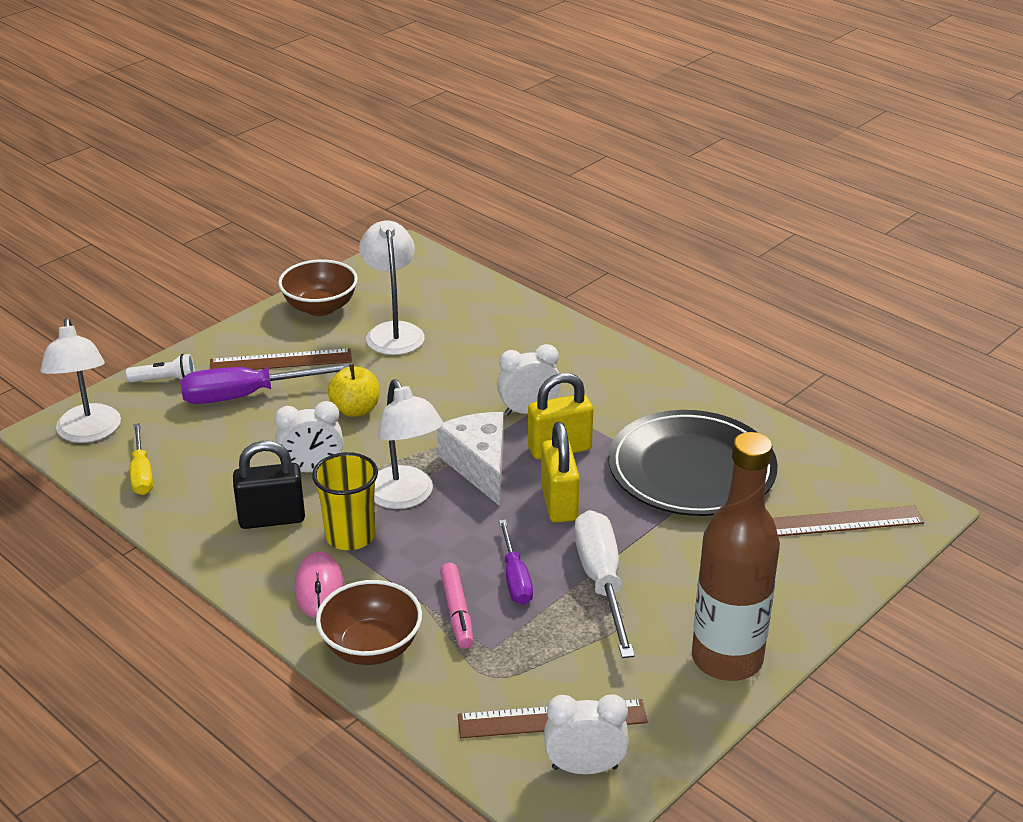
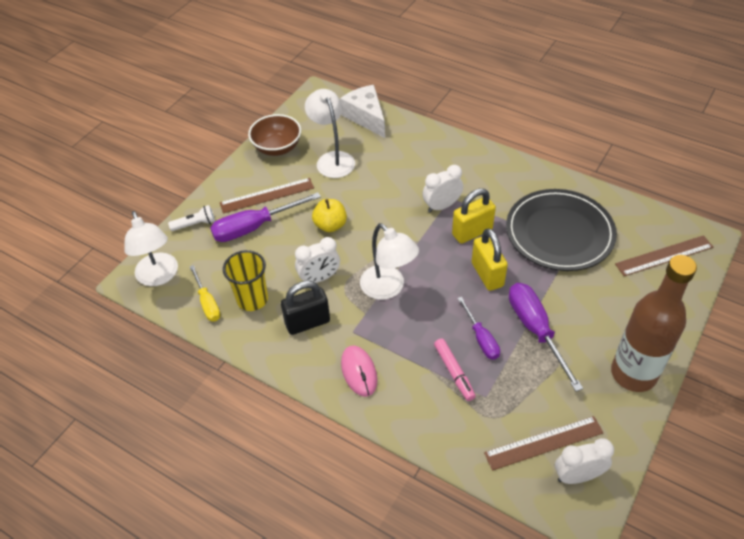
camera: 10 degrees left, 15 degrees up
(350, 536) = (364, 326): yellow cup -> yellow cup (252, 299)
(371, 647) = (409, 411): brown bowl -> none
(479, 466) = (426, 255): white cheese -> white cheese (366, 117)
(601, 582) = (535, 330): white screwdriver -> purple screwdriver

